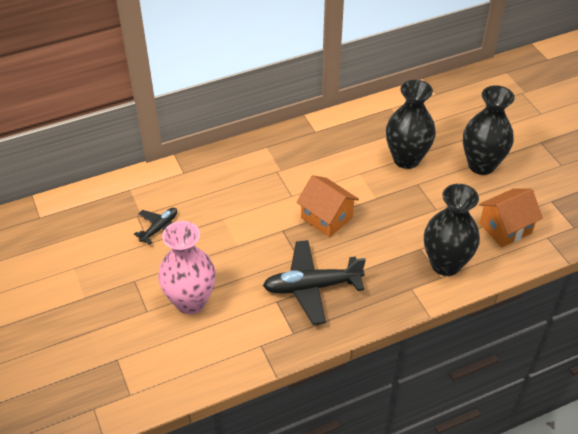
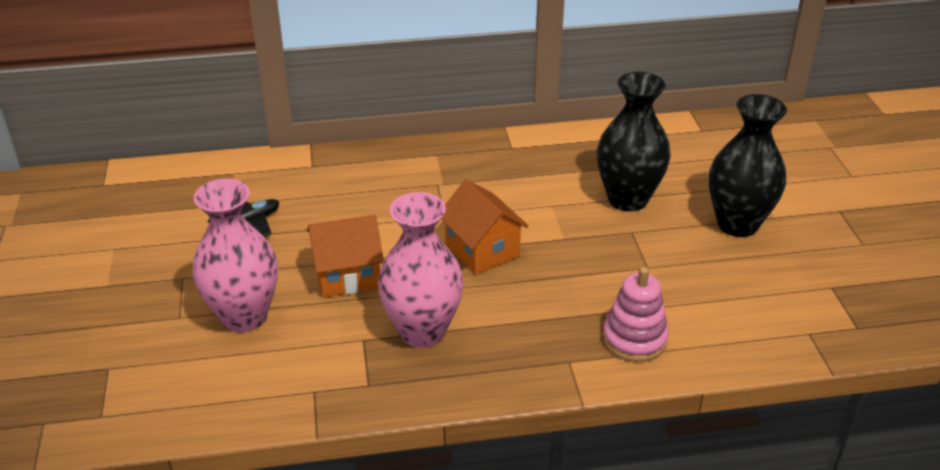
camera: 15 degrees right, 10 degrees down
(312, 287) = (422, 331): black plane -> pink vase
(445, 264) = (634, 339): black vase -> pink stacking toy
(505, 228) = (746, 309): orange house -> orange house (347, 275)

